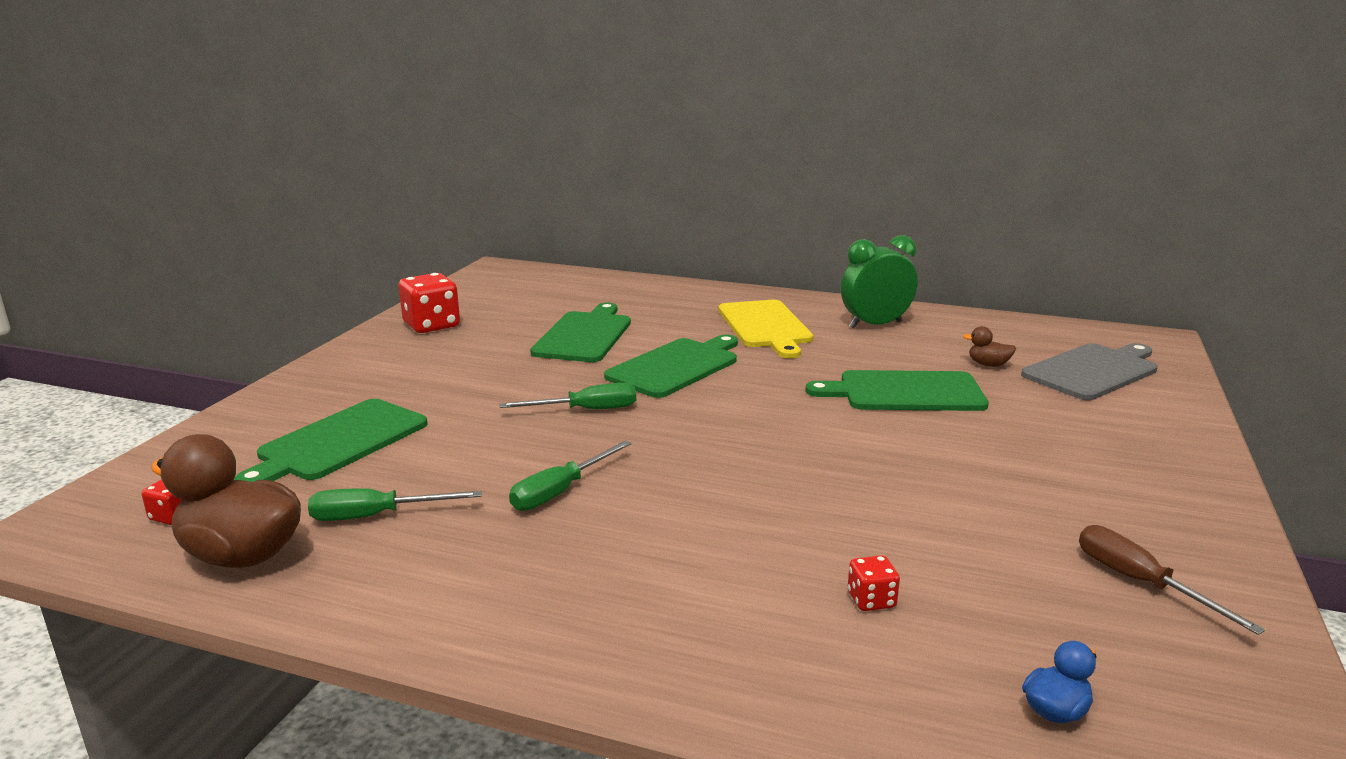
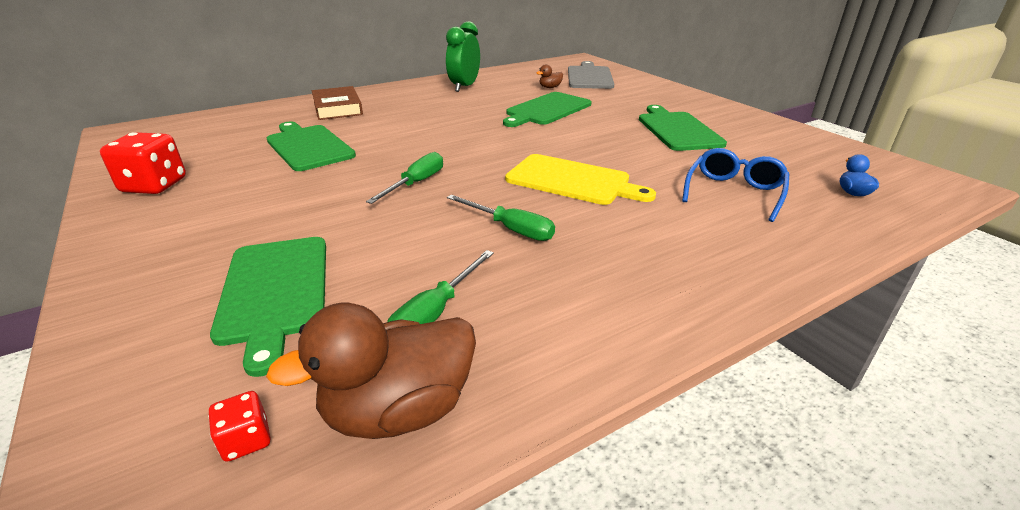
camera: 50 degrees left, 10 degrees up
(560, 491) = (510, 229): green screwdriver -> green screwdriver turned 45 degrees counterclockwise
(676, 366) = (411, 141): green cutting board -> green cutting board (677, 130)
(689, 304) = (338, 108): none -> brown book
(765, 326) = (411, 105): yellow cutting board -> yellow cutting board (572, 180)
(871, 600) = (734, 193): red dice -> blue glasses
(1140, 583) = (770, 141): brown screwdriver -> none

